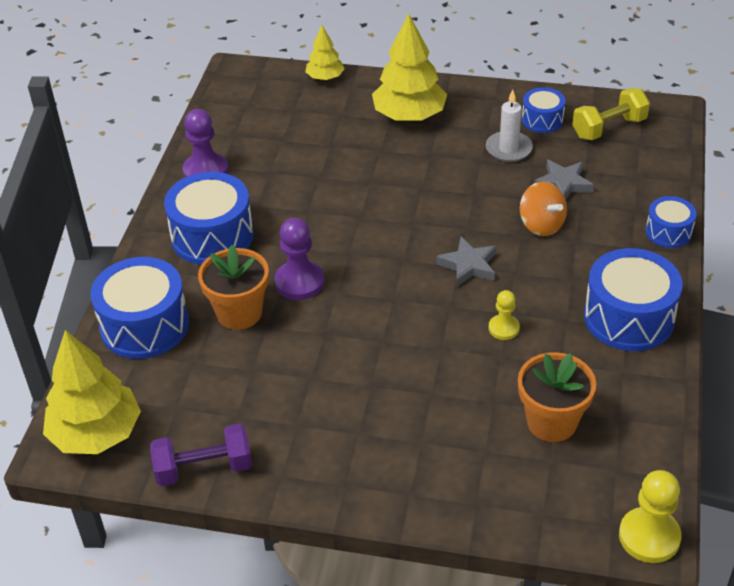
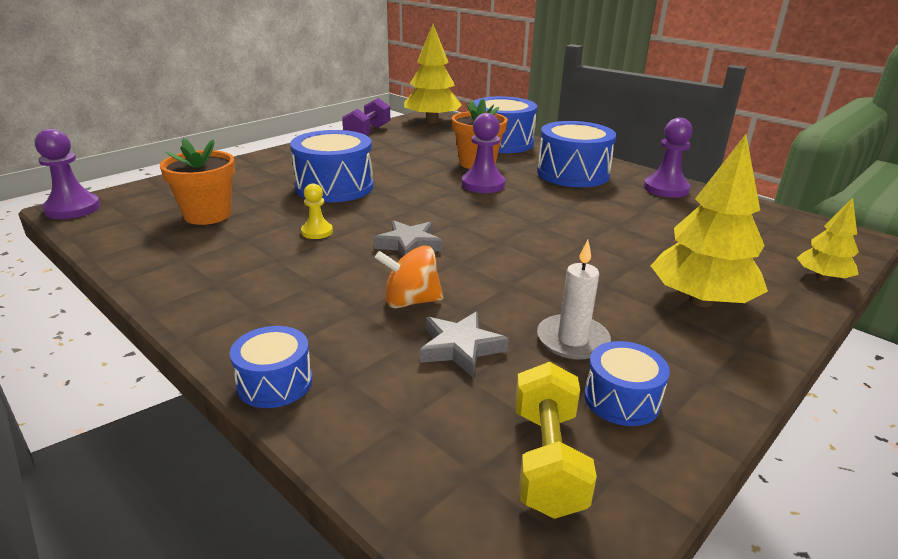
camera: 120 degrees right, 15 degrees down
(628, 318) = (222, 289): blue drum -> blue drum (334, 187)
(649, 537) = (73, 209): yellow pawn -> purple pawn

